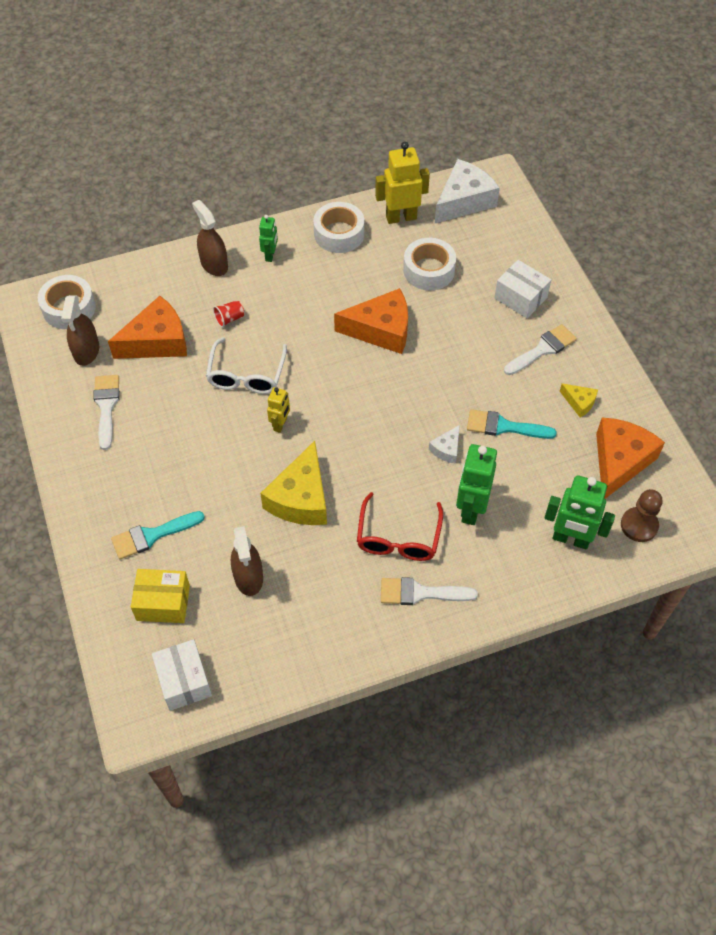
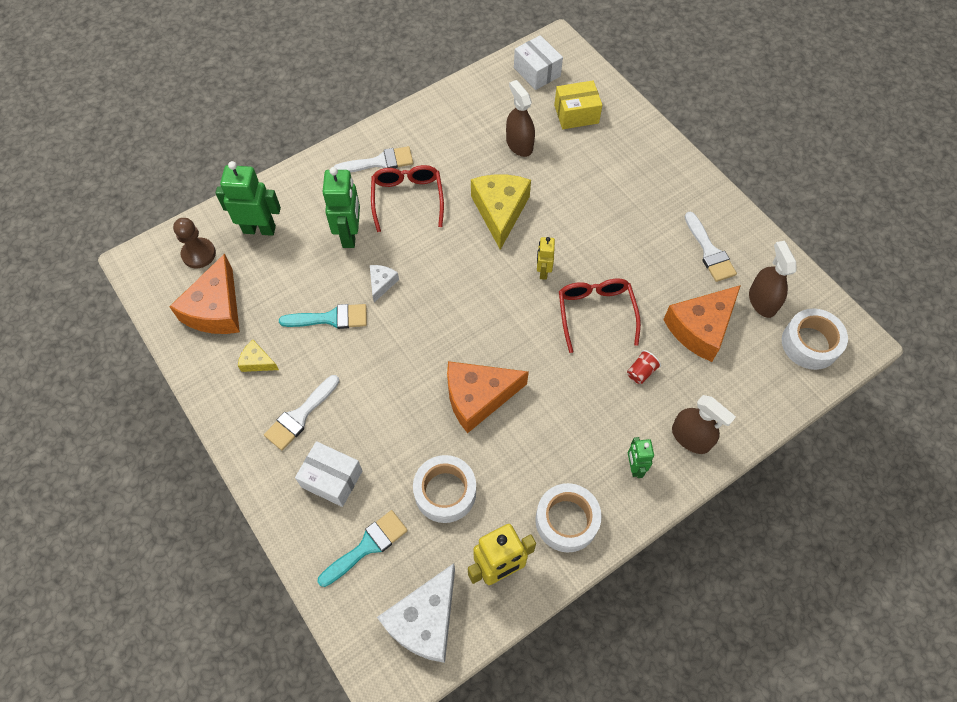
camera: 165 degrees right, 5 degrees up
(152, 535) = (609, 156): turquoise brush -> turquoise brush (367, 546)
(246, 375) = (596, 313): white glasses -> red glasses

